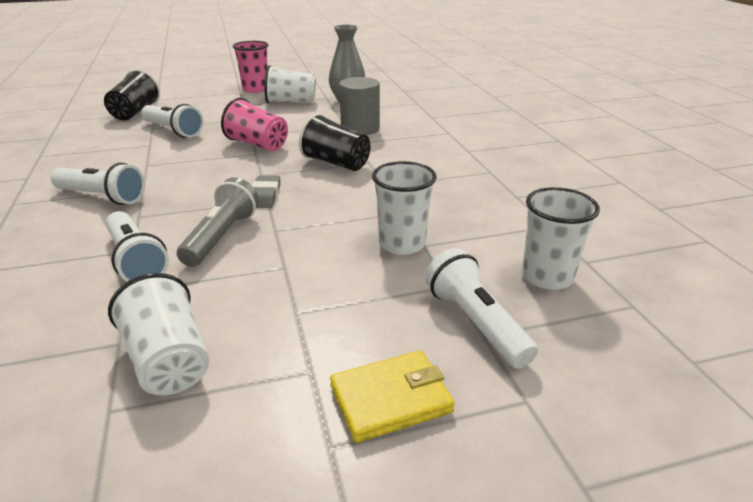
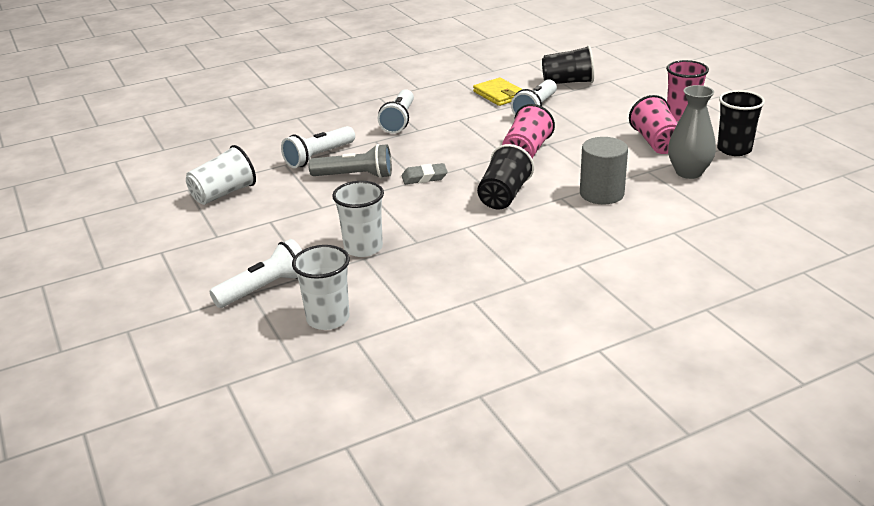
camera: 80 degrees right, 0 degrees up
(291, 102) = (656, 142): white cup -> pink cup
(325, 85) = (734, 149): none -> black cup
(391, 399) = (193, 264): yellow wallet -> yellow wallet (499, 94)

